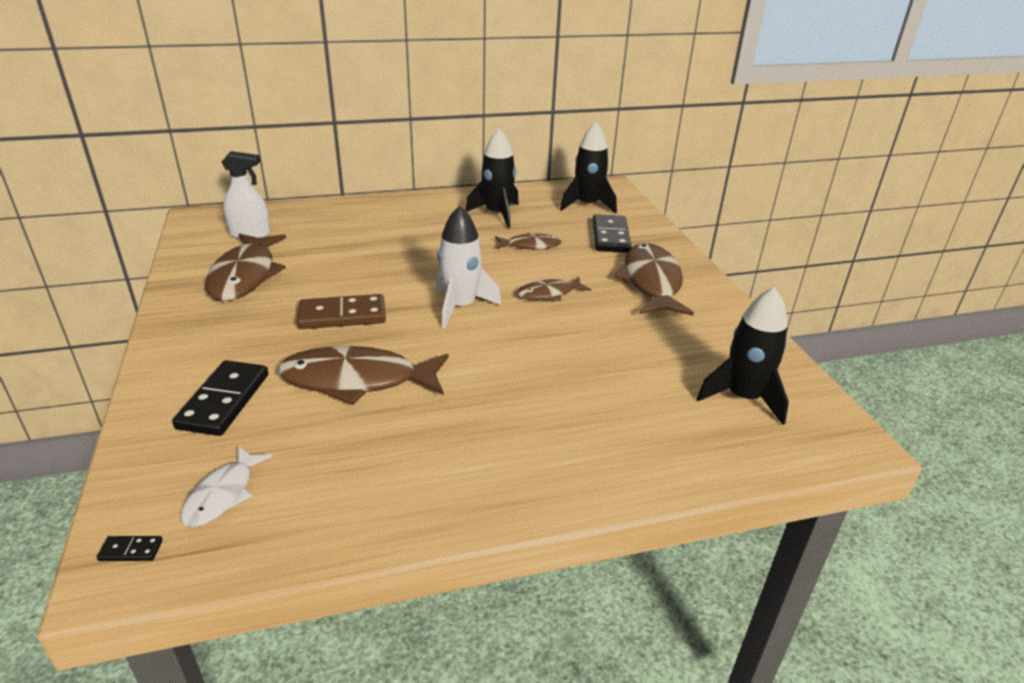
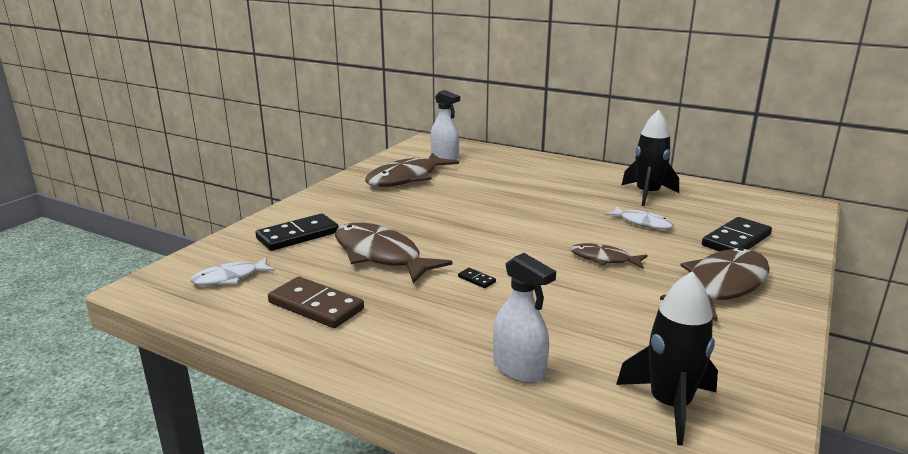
camera: 45 degrees right, 10 degrees down
(131, 550) = (160, 281): black domino -> black domino (476, 279)
(342, 316) = (429, 218): brown domino -> brown domino (316, 306)
(461, 307) = (517, 242): white rocket -> none
(530, 246) = (642, 223): brown fish -> white fish
(587, 205) = (752, 211): black rocket -> none
(627, 427) = (519, 369): none -> white spray bottle

